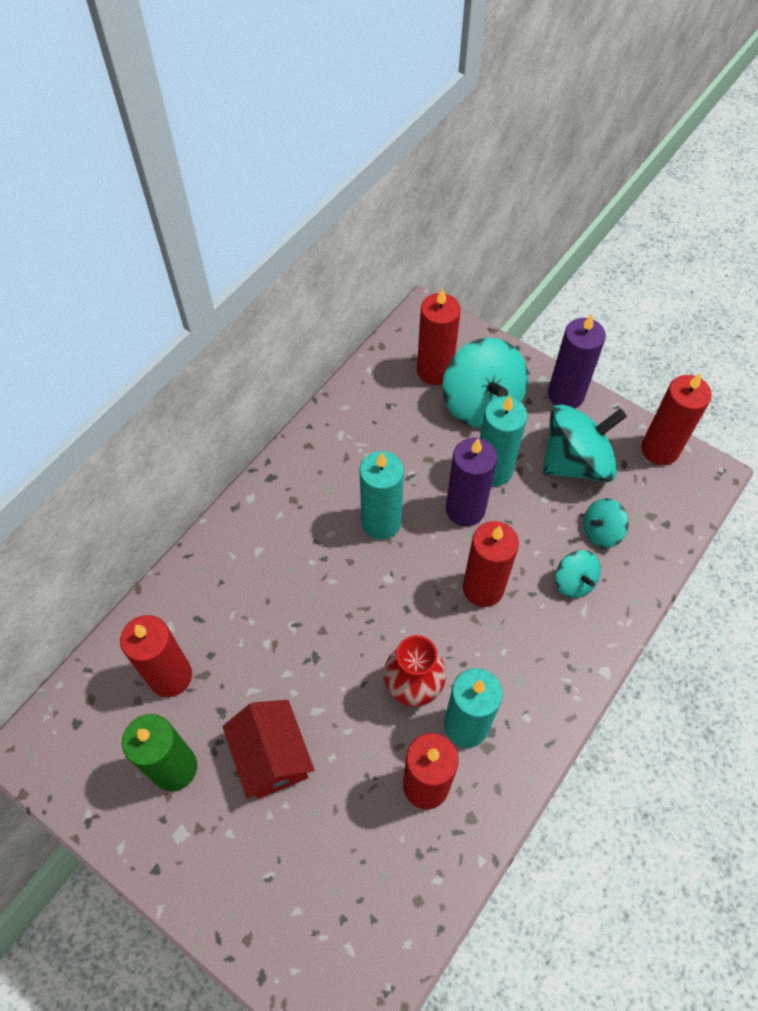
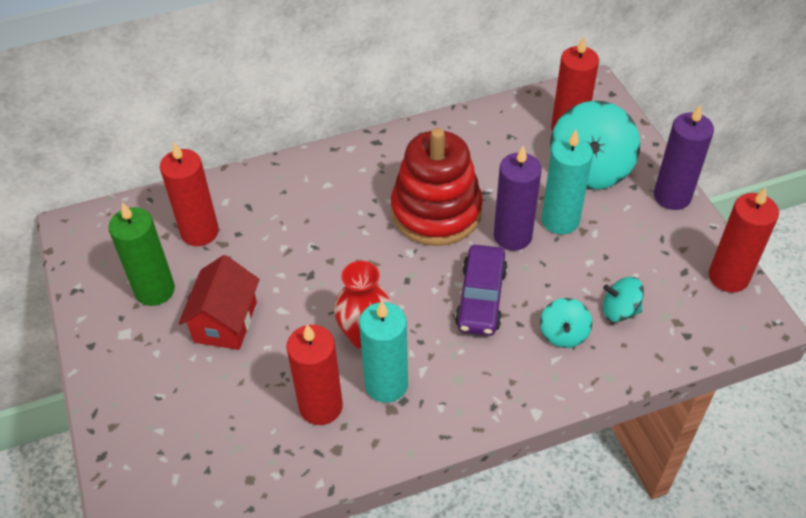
camera: 35 degrees right, 10 degrees down
(381, 522) = (436, 212): turquoise candle -> red stacking toy
(483, 588) = (481, 298): red candle -> purple car
(576, 462) = (639, 249): turquoise spinning top -> none

